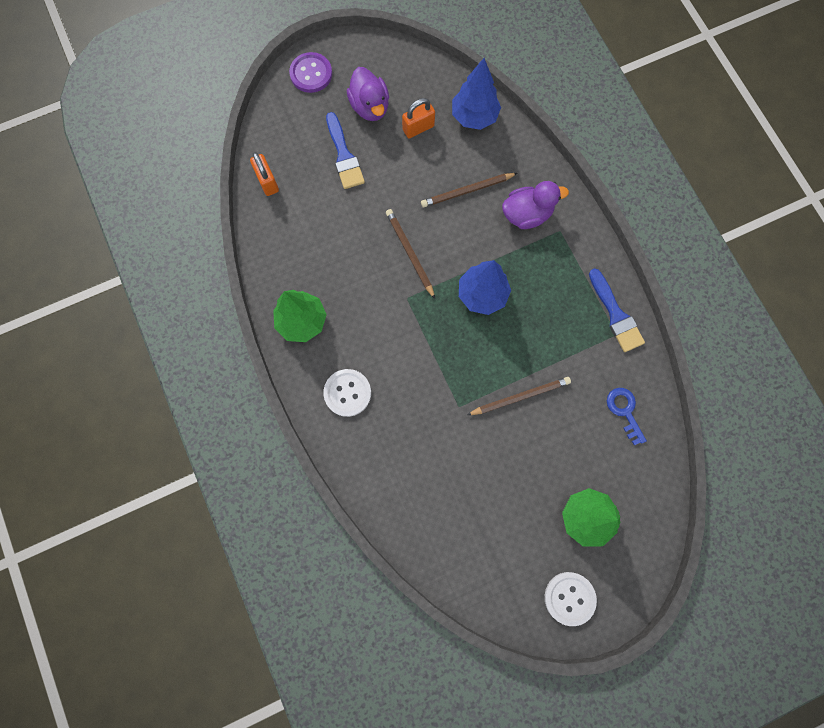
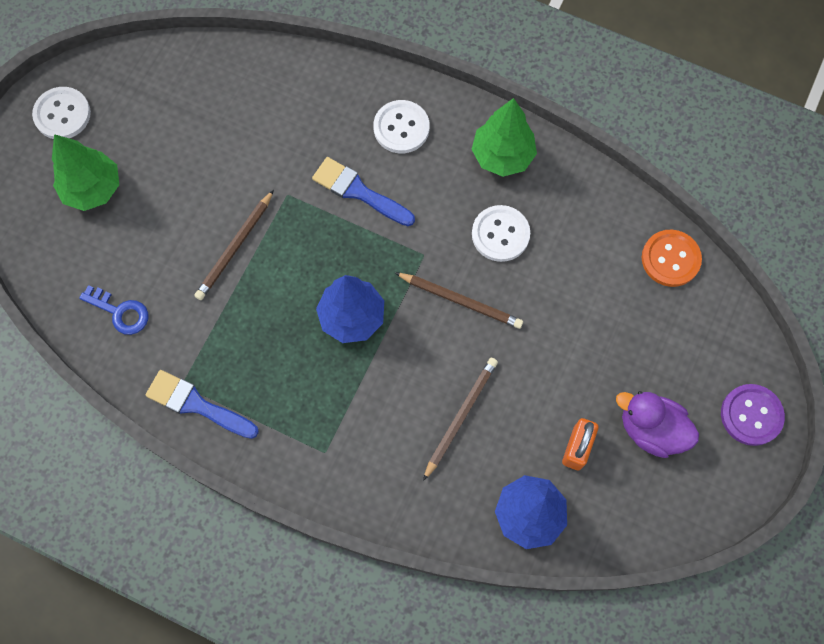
camera: 140 degrees right, 5 degrees down
(267, 182) = (670, 259): orange padlock -> orange button
(344, 156) = (623, 350): blue brush -> blue brush (358, 191)
(350, 273) = (500, 234): none -> white button
(527, 214) = (375, 442): purple duck -> none

